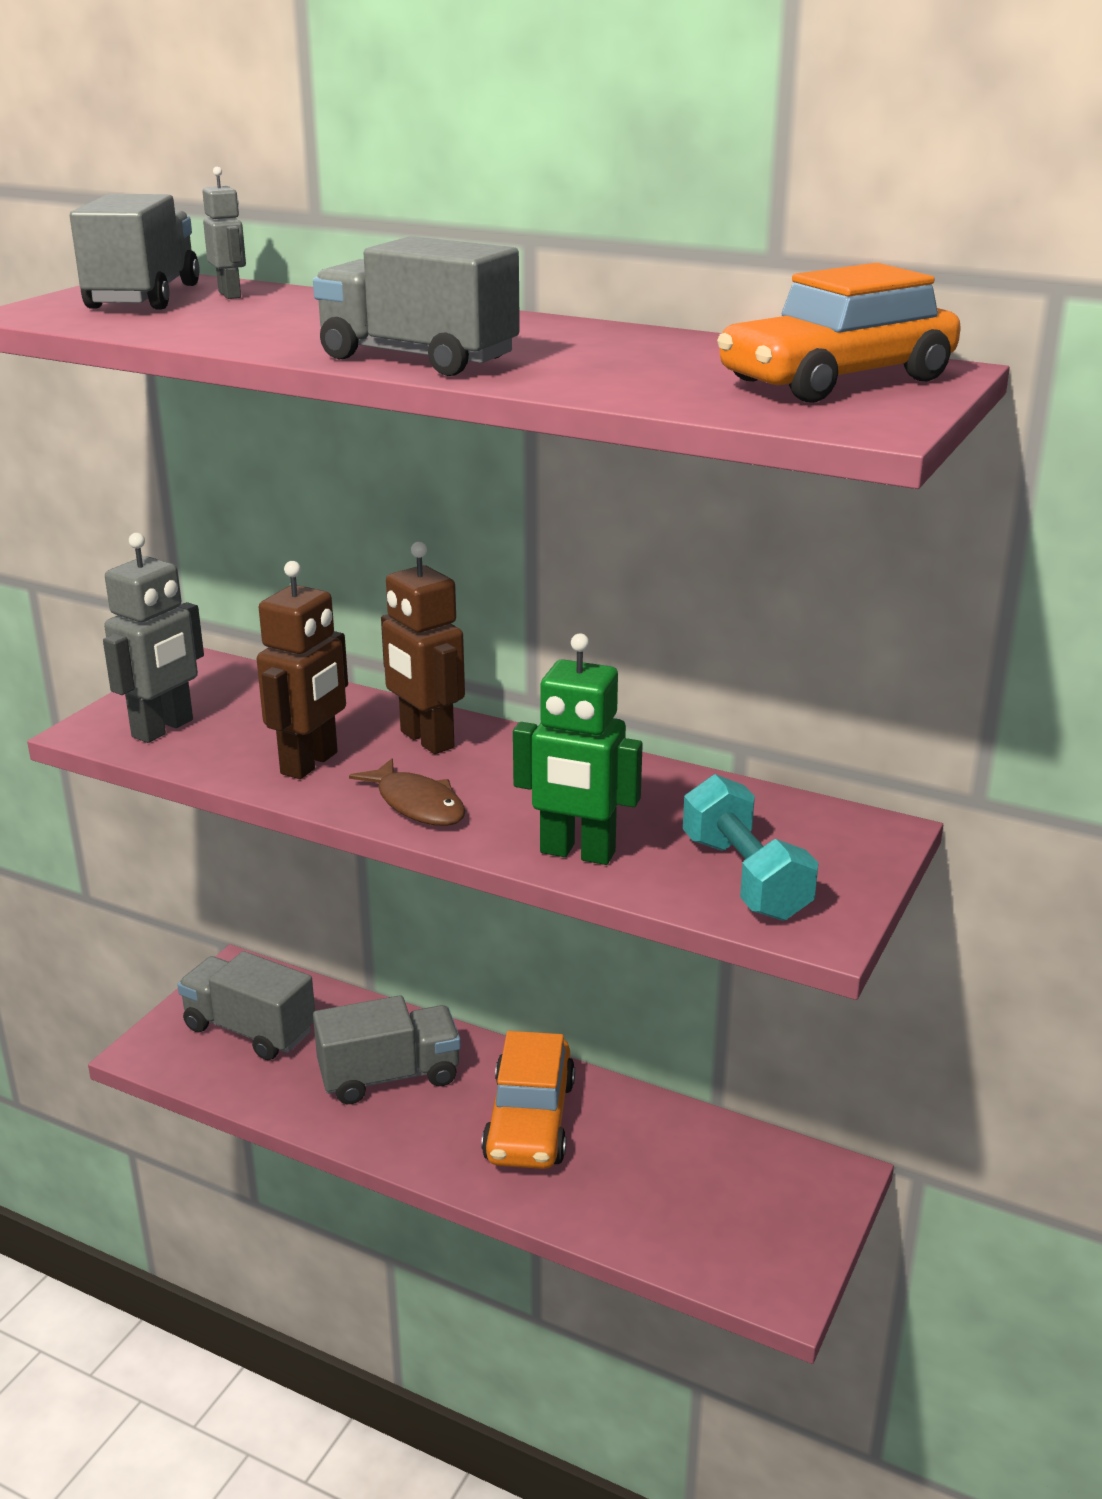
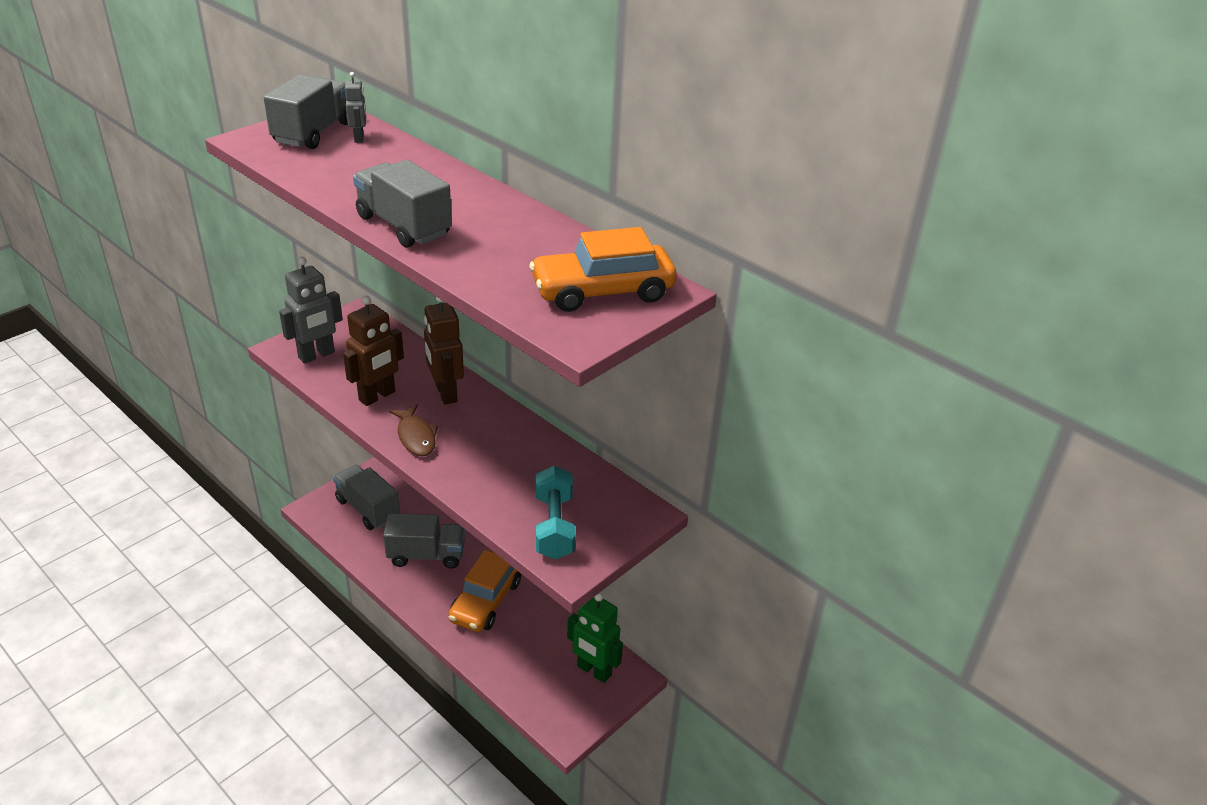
camera: 15 degrees right, 10 degrees up
(577, 853) = (478, 489): green robot -> green robot (594, 671)

